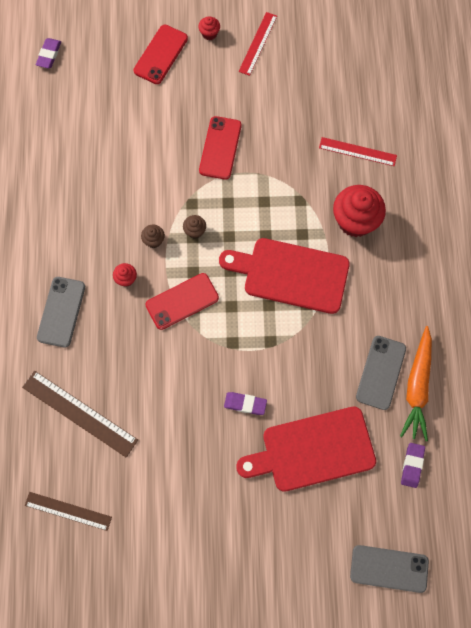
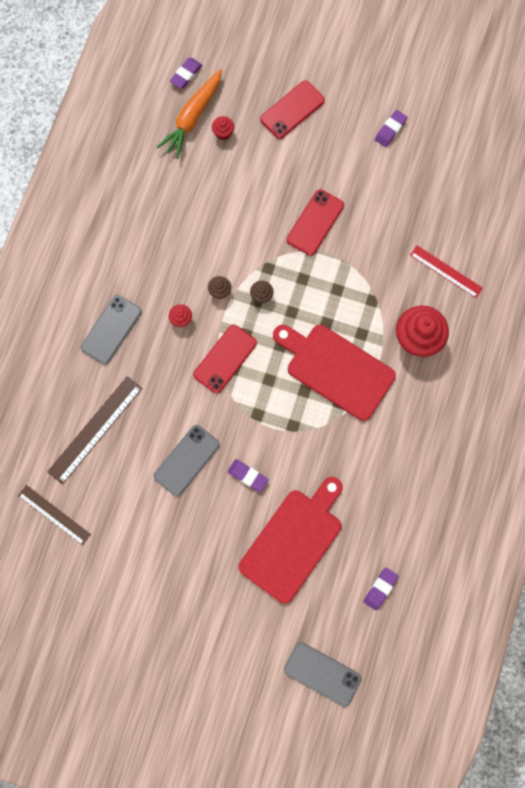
camera: 20 degrees right, 5 degrees up
(80, 413) = (95, 430): brown ruler -> brown ruler turned 75 degrees clockwise
(182, 301) = (225, 359): red phone -> red phone turned 45 degrees counterclockwise
(209, 33) = (347, 104): red cupcake -> red cupcake (223, 133)
(258, 43) = (390, 130): red ruler -> purple eraser
(312, 450) = (293, 541): red cutting board -> red cutting board turned 120 degrees clockwise
(381, 372) = (385, 492): grey phone -> grey phone (186, 460)
(417, 387) = (413, 518): orange carrot -> orange carrot (192, 118)

